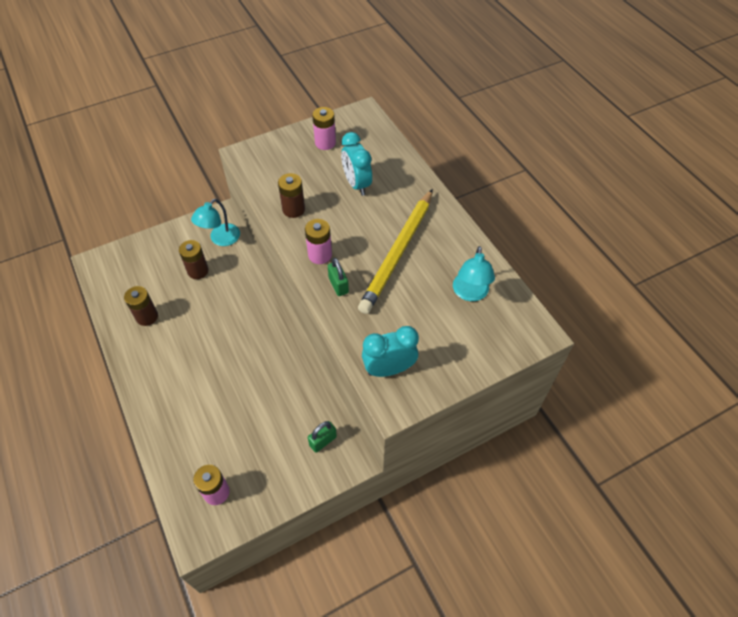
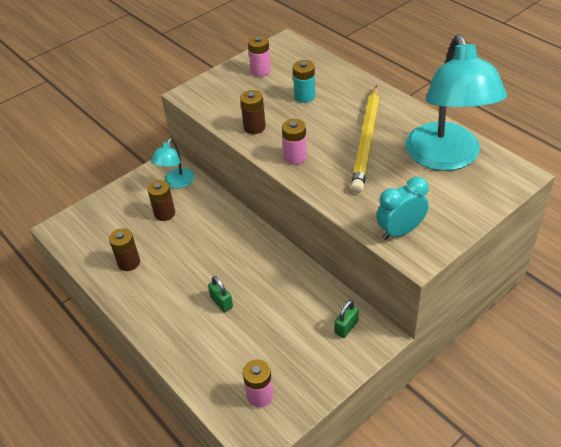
camera: 10 degrees left, 10 degrees down
(338, 285) = (323, 177): green padlock -> green padlock (221, 302)
(357, 184) = (304, 96): turquoise clock -> turquoise battery
(470, 293) = (446, 158): turquoise lamp -> turquoise lamp, size x2.14

